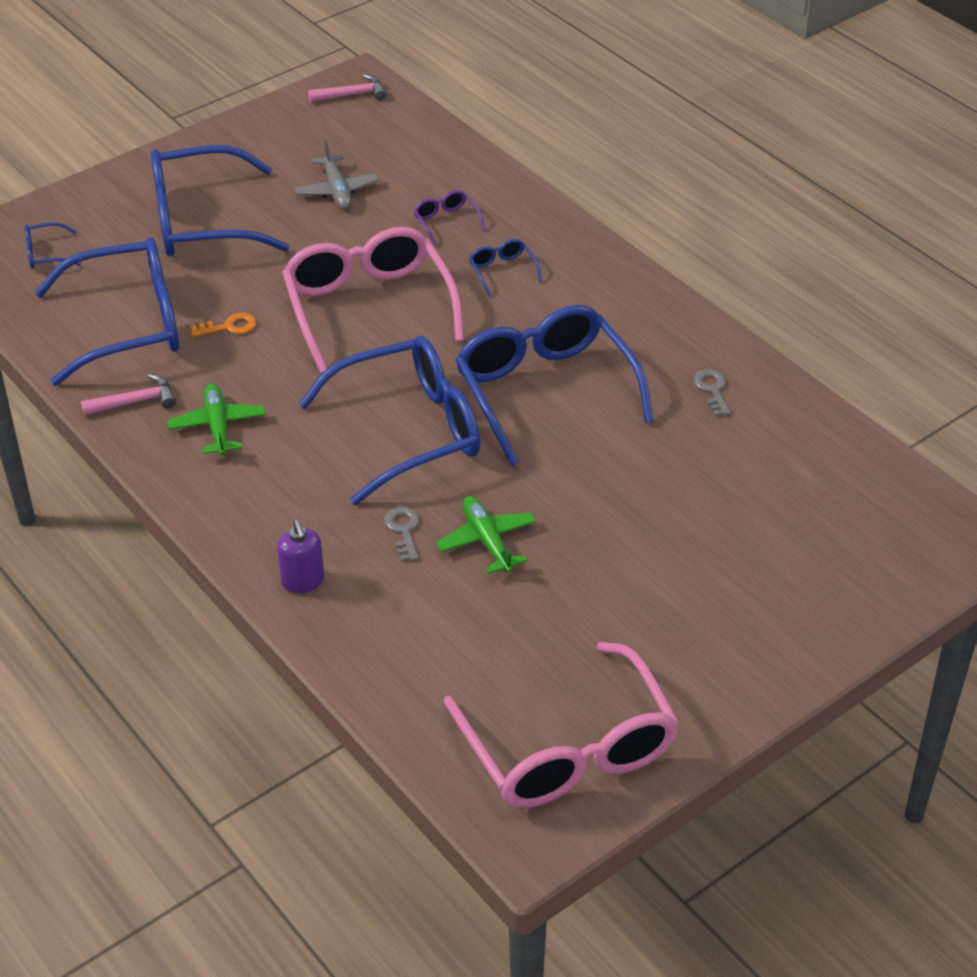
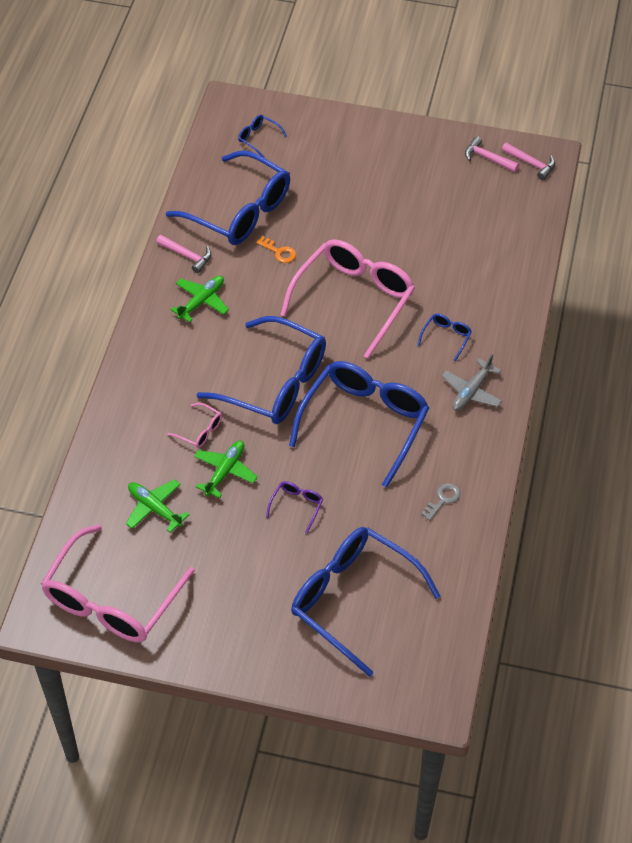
camera: 50 degrees right, 10 degrees up
(202, 221) = (350, 180): blue glasses -> blue glasses (353, 600)
(303, 581) = (127, 413): purple soap dispenser -> none
(306, 117) = (487, 158): none -> pink hammer
(337, 190) = (437, 217): grey plane -> grey plane (471, 391)
(403, 530) = (199, 430): grey key -> pink glasses
(446, 222) = (462, 284): purple glasses -> purple glasses (296, 506)
(473, 633) = (154, 508): none -> green plane

